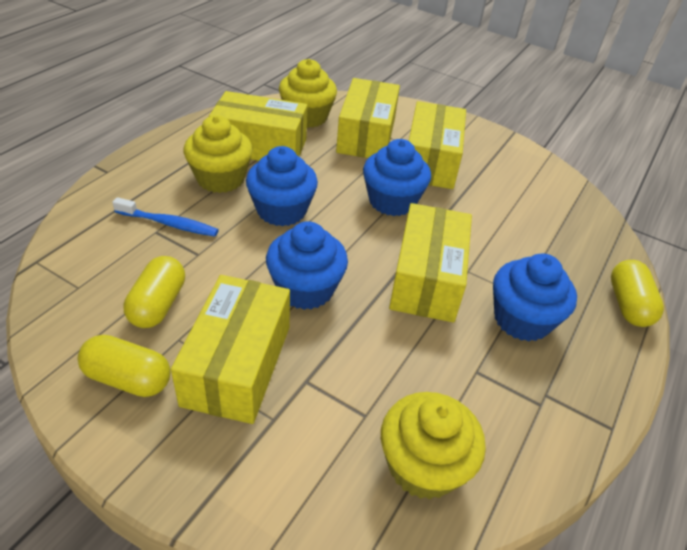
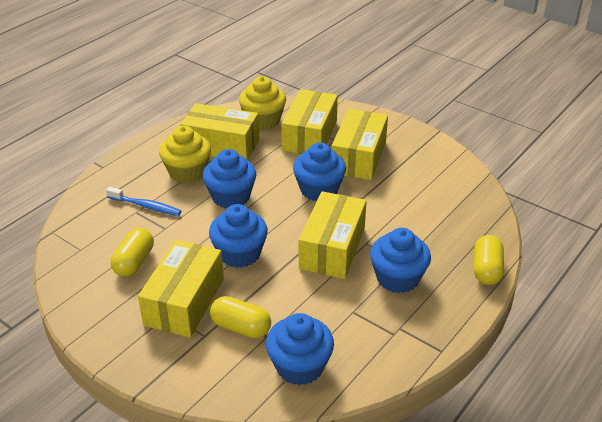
camera: 10 degrees right, 5 degrees down
(128, 379) = (111, 308): yellow capsule -> yellow capsule (241, 327)
(423, 465) = (299, 366): yellow cupcake -> blue cupcake

